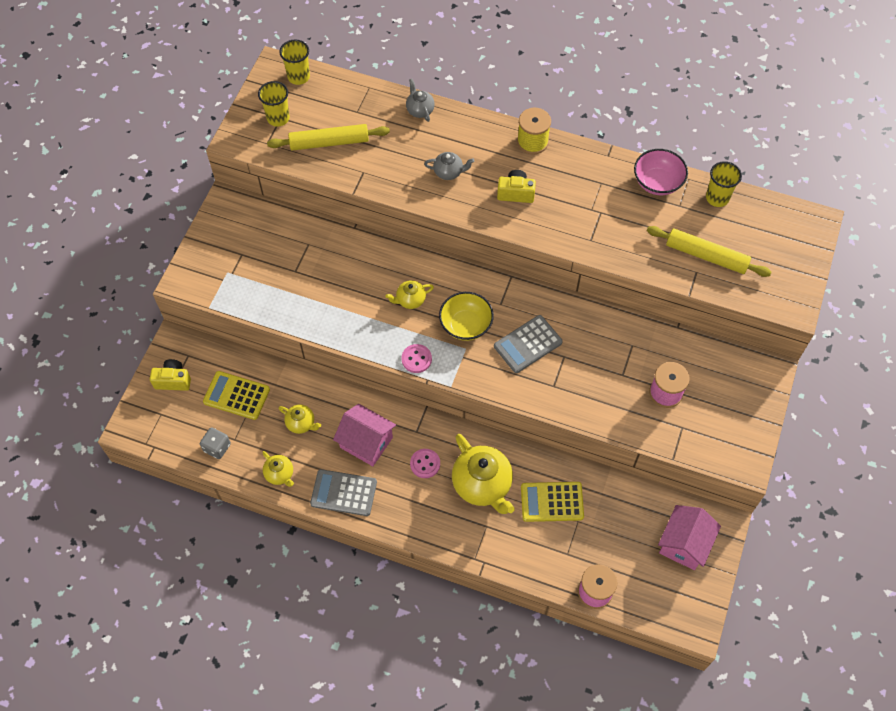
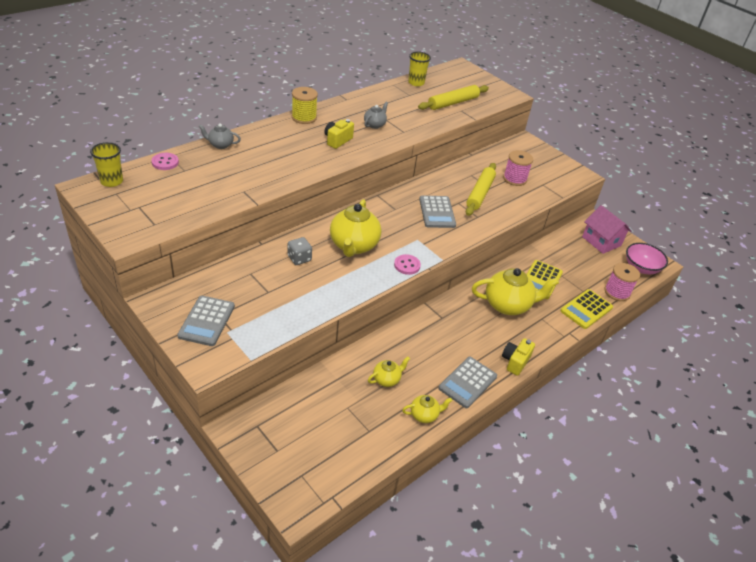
camera: 65 degrees left, 20 degrees down
(173, 380) = (274, 449): yellow camera -> yellow camera (515, 362)
(217, 447) = (368, 447): grey dice -> grey dice (299, 258)
(229, 251) = (206, 321): none -> grey calculator
(236, 395) = (327, 409): yellow calculator -> yellow calculator (586, 309)
(278, 118) = (137, 208): yellow cup -> none
(329, 142) = (195, 194): yellow rolling pin -> yellow rolling pin (480, 193)
(366, 442) = (432, 349): pink house -> none
(410, 300) = (354, 246): yellow teapot -> yellow teapot, size x1.98
(425, 464) = (472, 325): pink button -> pink button (165, 162)
(448, 172) = (289, 157): grey teapot -> grey teapot (374, 125)
(466, 325) = (398, 231): yellow bowl -> none
(657, 182) = (385, 94): pink bowl -> pink bowl (641, 268)

